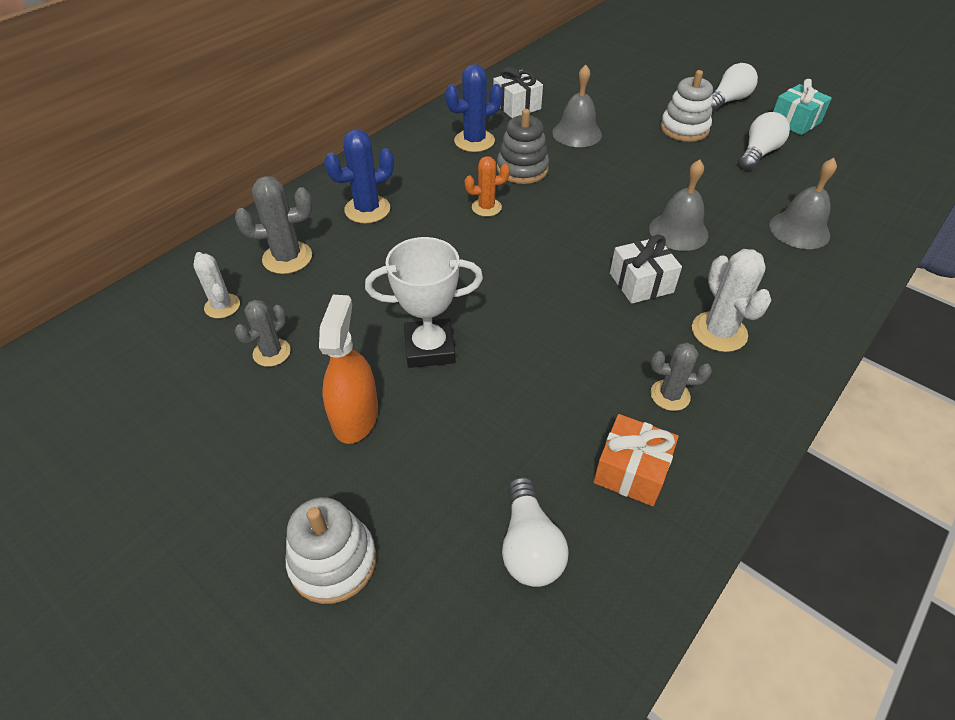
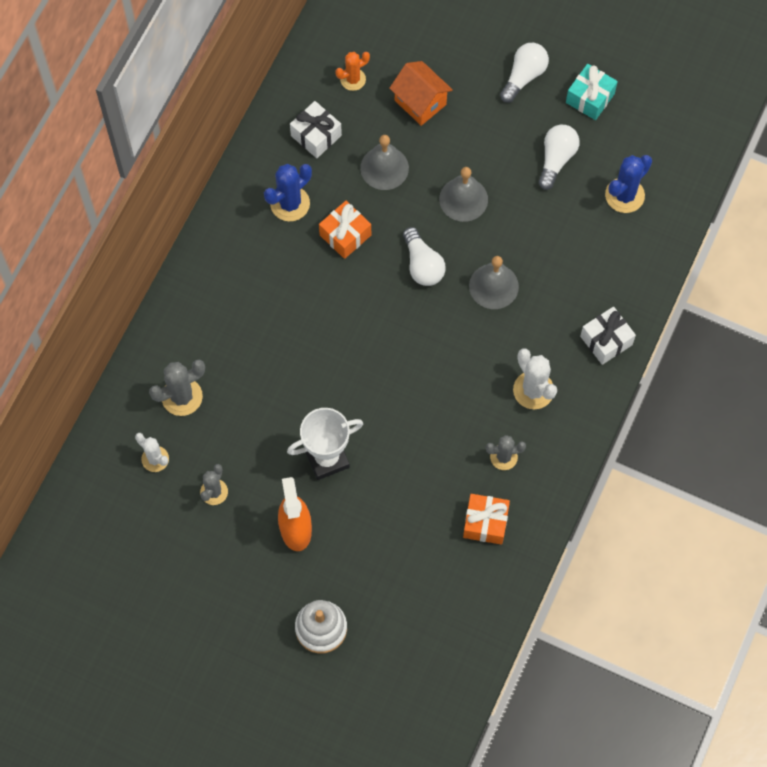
camera: 15 degrees left, 20 degrees up
(367, 209) = (225, 323): blue cactus -> blue cactus (624, 195)
(486, 207) = (327, 295): orange cactus -> orange cactus (353, 79)
(522, 169) = (345, 235): grey stacking toy -> orange gift
(529, 546) = (433, 589): white light bulb -> white light bulb (422, 265)
(623, 101) = (420, 102): none -> orange house
(641, 283) = (470, 354): white gift -> white gift (606, 340)
(684, 129) = (485, 136): white stacking toy -> none
(799, 230) = (592, 259): grey bell -> grey bell (463, 199)

